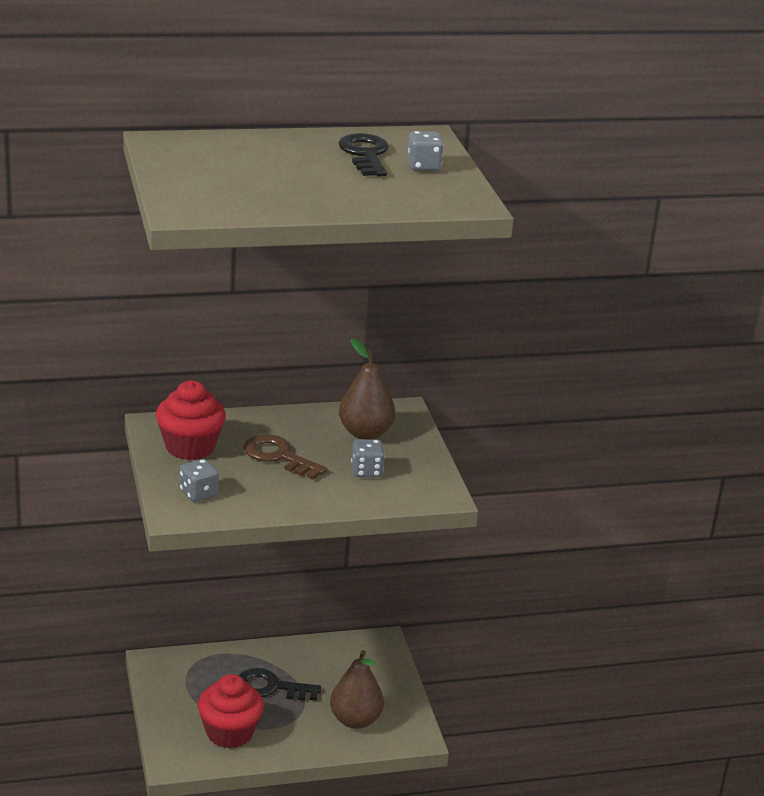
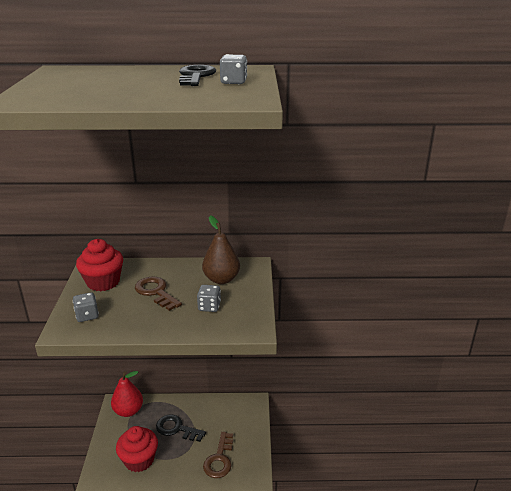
camera: 15 degrees right, 0 degrees up
(179, 670) = (128, 411): none -> red pear
(355, 720) = (219, 459): brown pear -> brown key

